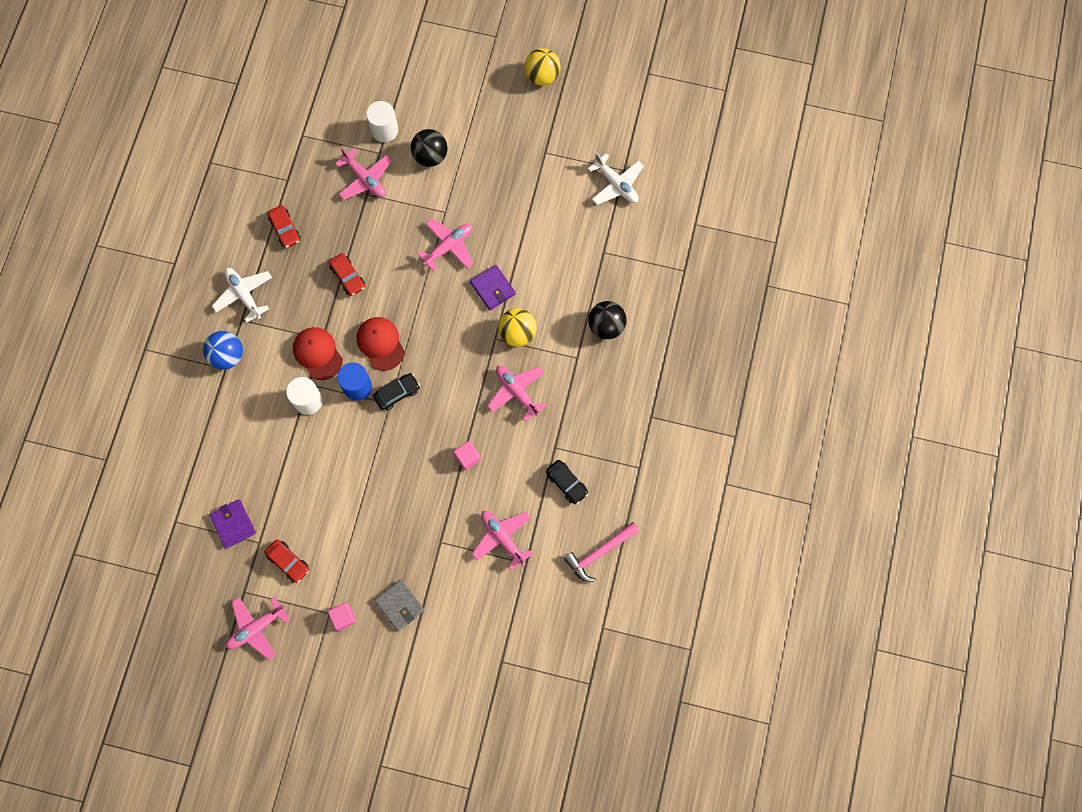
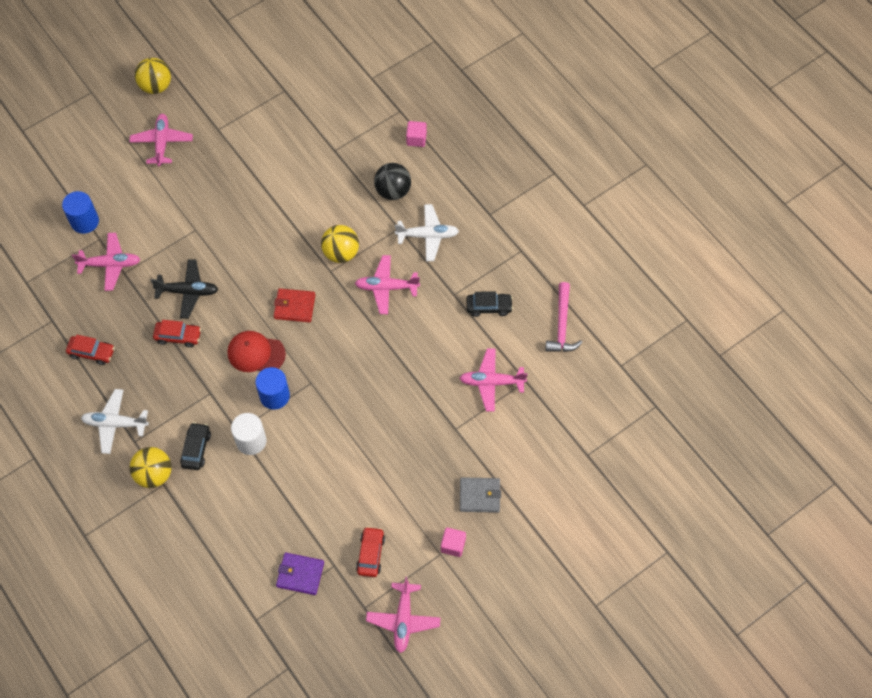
camera: 50 degrees left, 10 degrees down
(227, 356) = (154, 474): blue ball -> yellow ball
(288, 562) = (370, 554): red car -> red car turned 75 degrees counterclockwise
(317, 353) = (219, 405): red cap -> none
(384, 130) = (85, 221): white cylinder -> blue cylinder
(389, 252) = (188, 291): none -> black plane
(397, 393) = (307, 371): black car -> black car (196, 449)
(430, 156) = (140, 206): black ball -> none
(442, 338) = (294, 307): none -> red wallet
(448, 247) = (225, 248): pink plane -> pink plane (162, 143)
(467, 457) = (406, 360): pink cube -> pink cube (416, 139)
(493, 288) = (289, 243): purple wallet -> none
(616, 184) = (290, 103): white plane -> white plane (427, 236)

